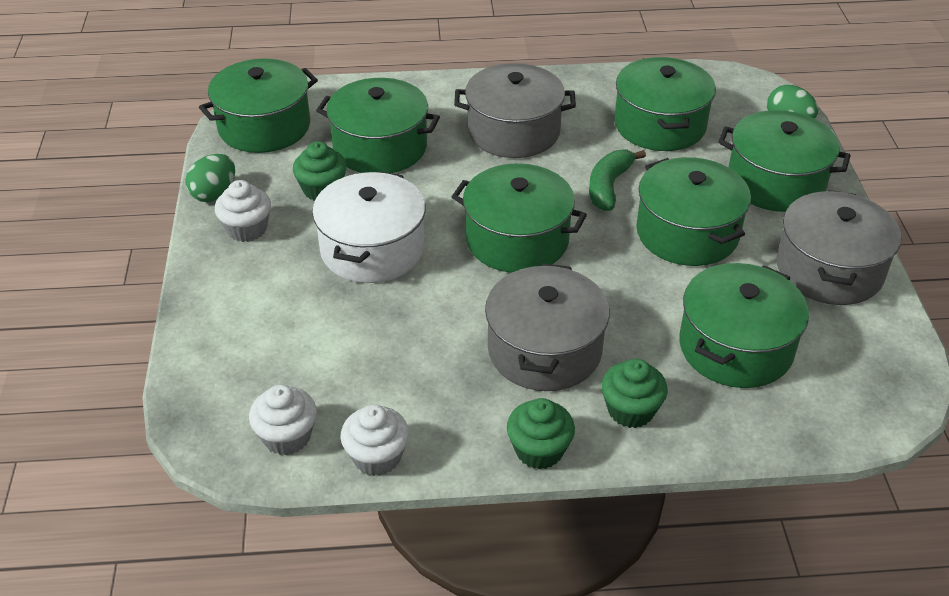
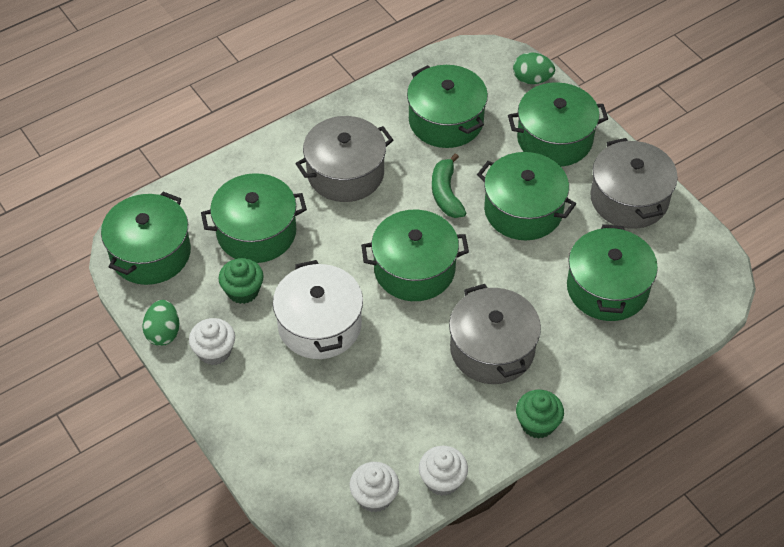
camera: 30 degrees left, 10 degrees up
(630, 410) = (573, 367): green cupcake -> none

